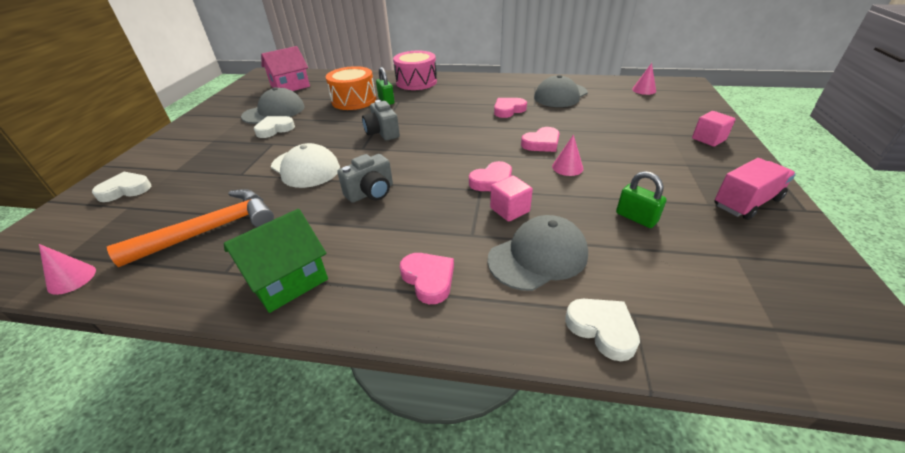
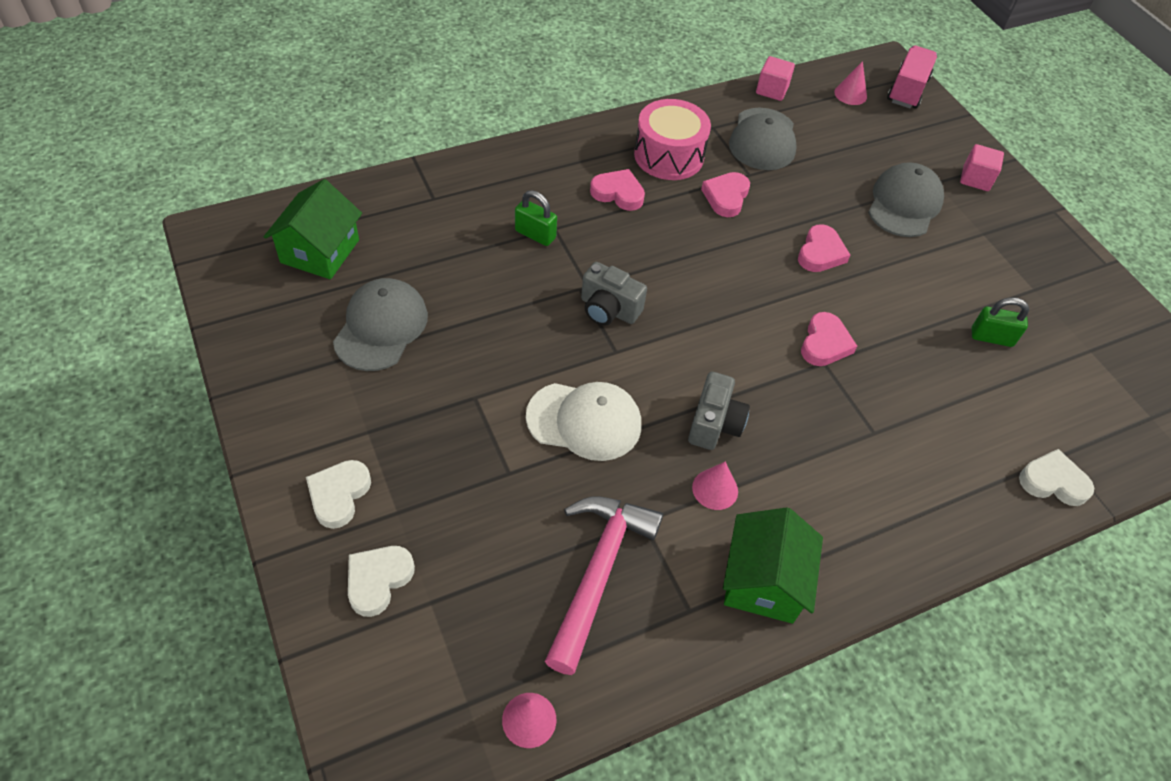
camera: 40 degrees left, 15 degrees up
(211, 230) = (598, 572): orange hammer -> pink hammer
(275, 129) = (438, 366): white heart -> white heart (339, 495)
(290, 86) = (320, 251): pink house -> green house
(354, 100) = (482, 251): orange drum -> none
(416, 82) = (531, 169): pink drum -> pink drum (669, 156)
(428, 279) = (888, 507): pink heart -> pink heart (618, 193)
(510, 210) = (878, 380): pink cube -> pink cube (772, 90)
(538, 256) = (952, 430): grey cap -> grey cap (904, 204)
(567, 167) = (879, 286): pink cone -> pink cone (715, 489)
(746, 202) = (1060, 273): pink truck -> pink truck (907, 90)

